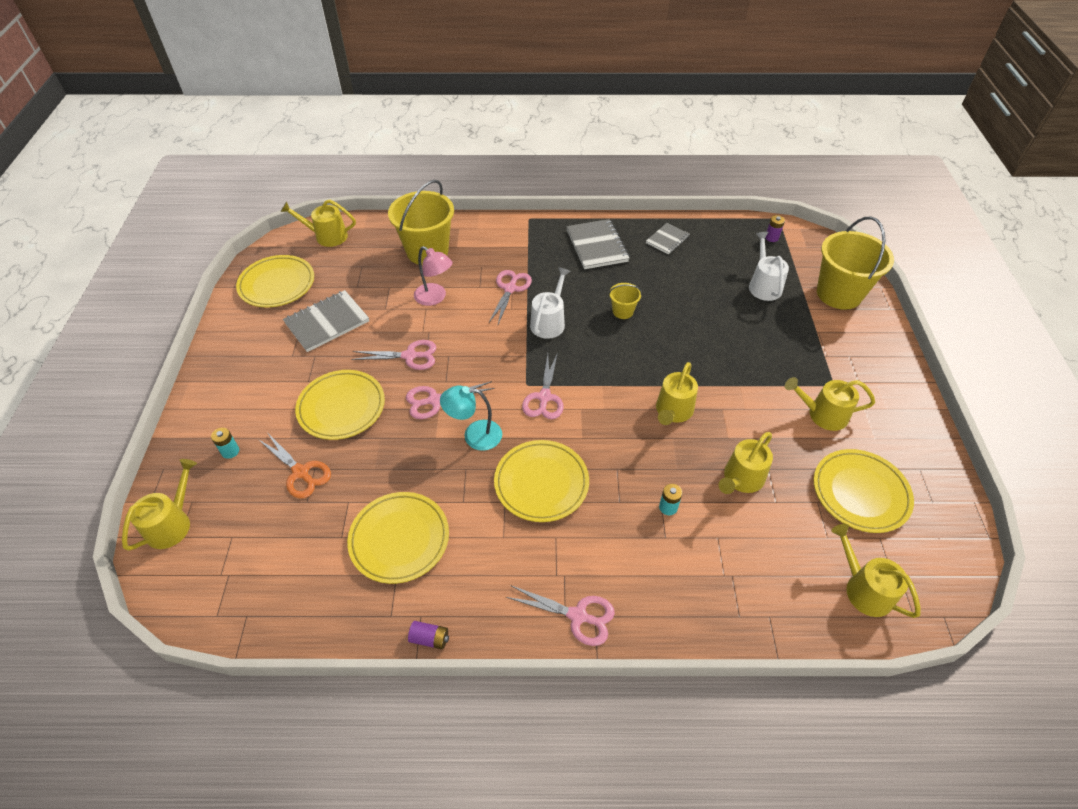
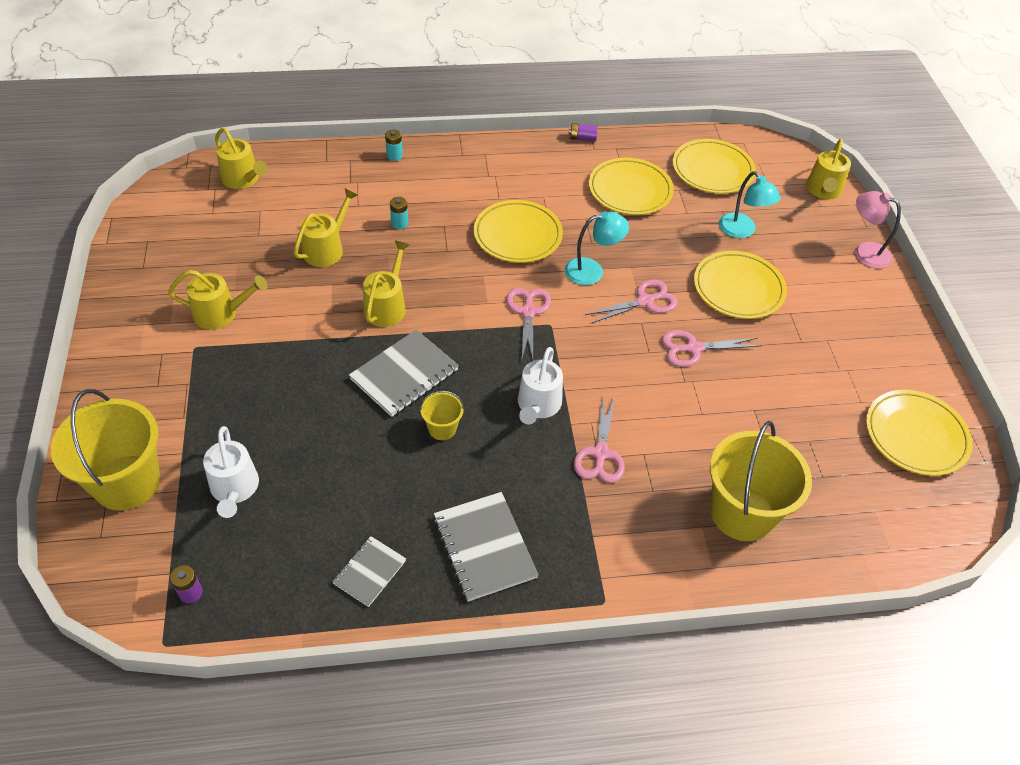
camera: 170 degrees right, 0 degrees up
(230, 451) = (818, 244): turquoise battery -> turquoise battery (394, 156)
(301, 472) = (742, 231): orange scissors -> turquoise lamp
(327, 236) = (907, 530): yellow watering can -> none
(327, 322) = (814, 384): grey notebook -> grey notebook (404, 374)
(435, 298) = (697, 431): pink lamp -> pink lamp (864, 252)
(578, 616) = (475, 154): pink scissors -> none
(860, 493) = (214, 244): yellow plate -> yellow plate (712, 170)

